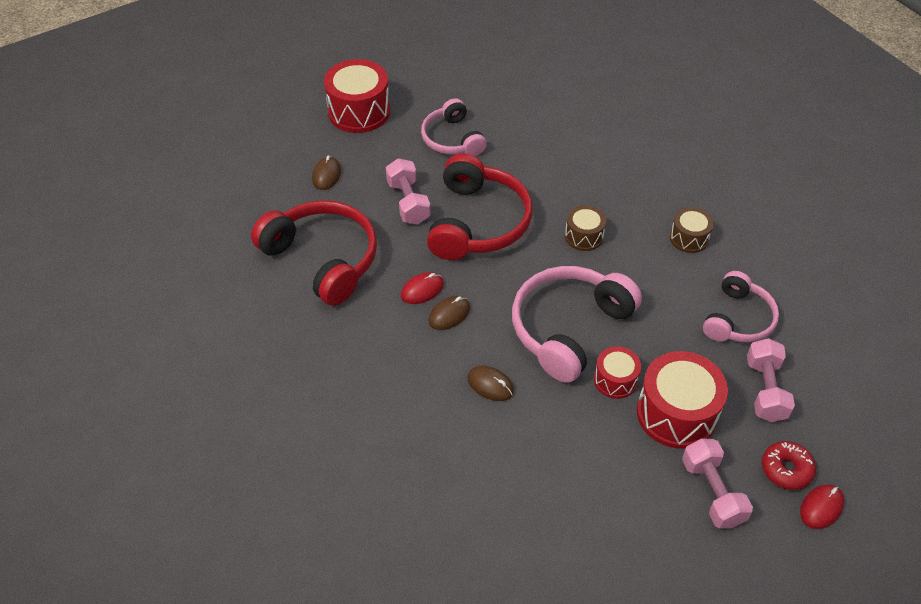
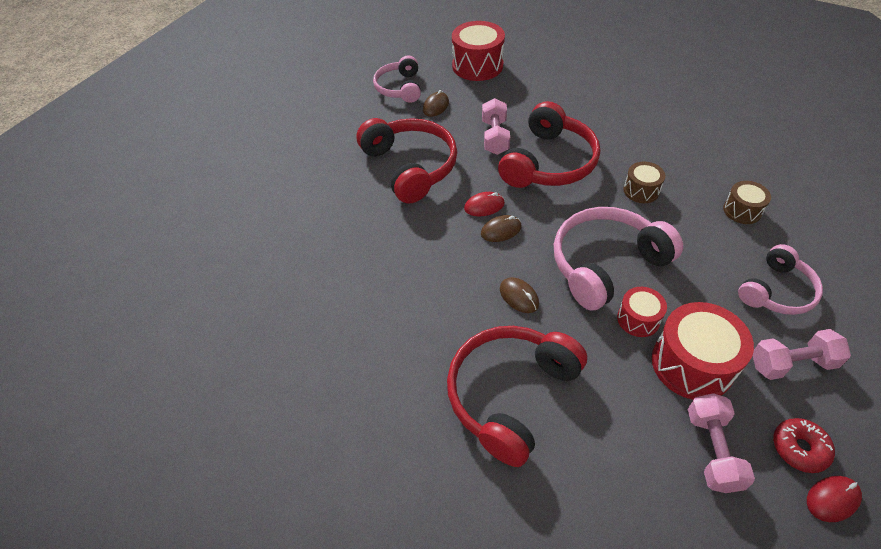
camera: 20 degrees right, 0 degrees up
(452, 139) = (547, 96): pink headphones -> pink headphones (399, 88)
(512, 490) = (510, 394): none -> red headphones
(765, 390) = (791, 363): pink dumbbell -> pink dumbbell turned 60 degrees clockwise

